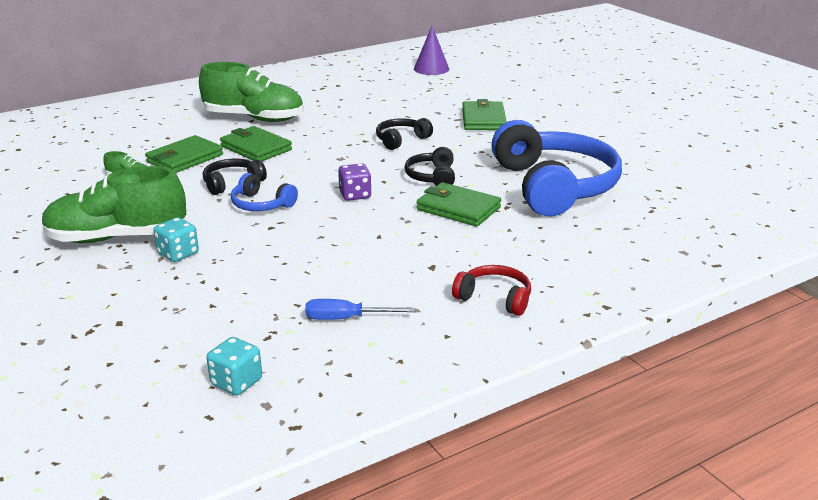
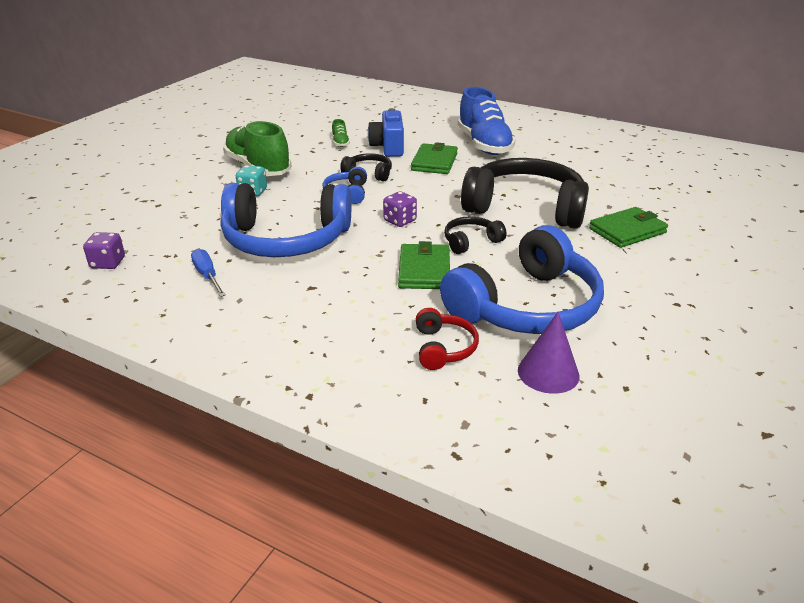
camera: 60 degrees right, 5 degrees up
(184, 158) = (388, 147): green wallet -> blue camera
(236, 382) = (108, 263): turquoise dice -> purple dice
(254, 118) = (484, 145): green shoe -> blue shoe
(320, 258) = (286, 239): none -> blue headphones
(401, 140) = (525, 208): black headphones -> black headphones, size x2.24
(431, 69) = (704, 174): purple cone -> purple cone (548, 372)
(494, 298) = (280, 331): red headphones -> red headphones (443, 348)

